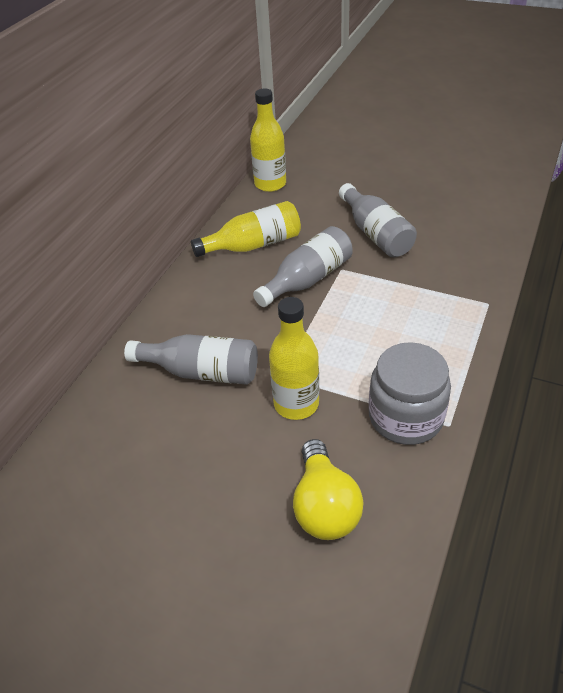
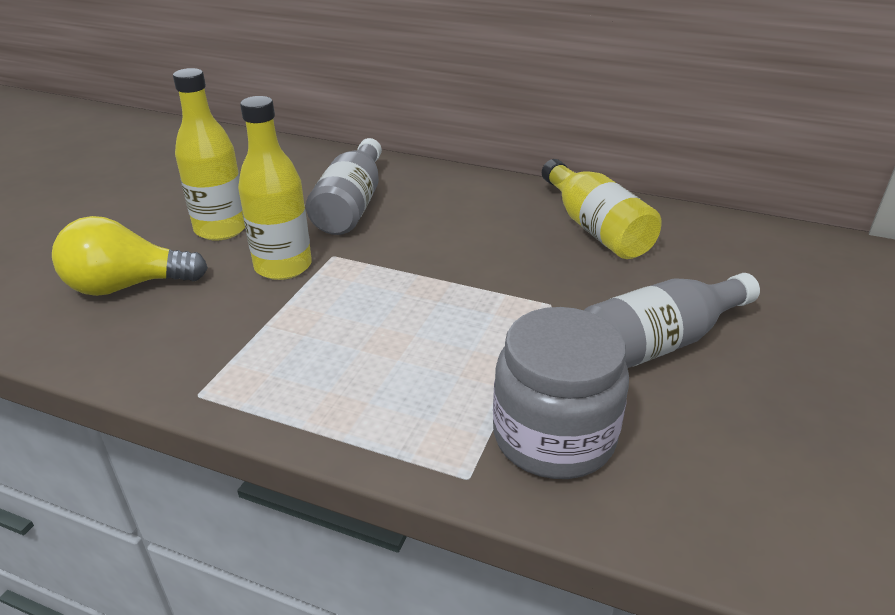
camera: 85 degrees right, 10 degrees down
(270, 184) = (763, 237): yellow bottle -> yellow bottle (221, 229)
(308, 280) = (521, 273): grey bottle -> none
(405, 417) = (229, 353): grey jar -> grey jar (554, 436)

